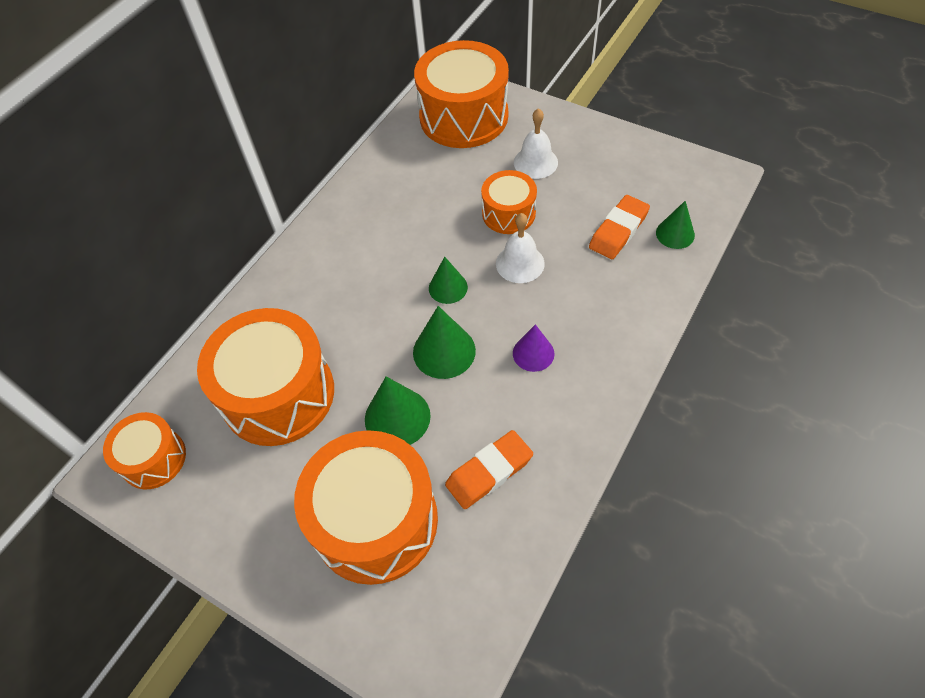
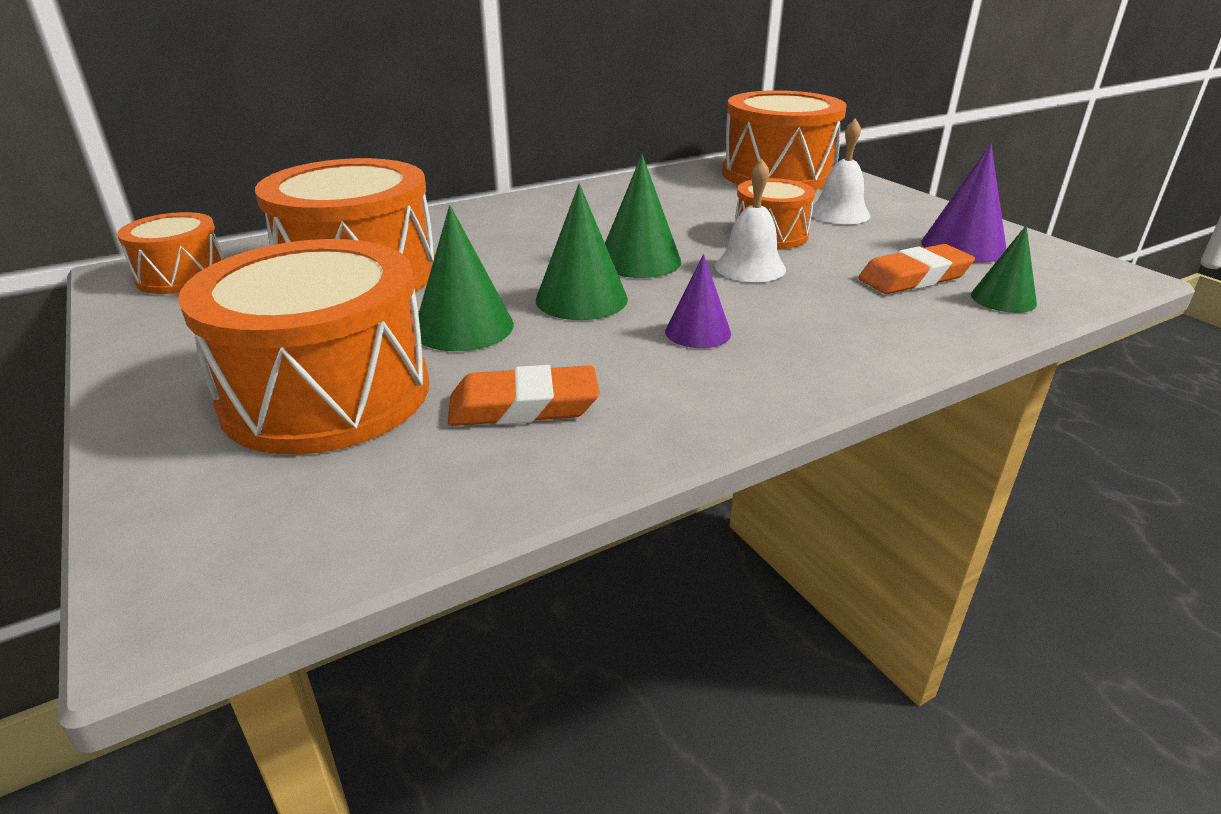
camera: 25 degrees right, 25 degrees down
(448, 287) = (639, 261): green cone -> green cone, size x1.52
(629, 176) = (963, 246): none -> purple cone

